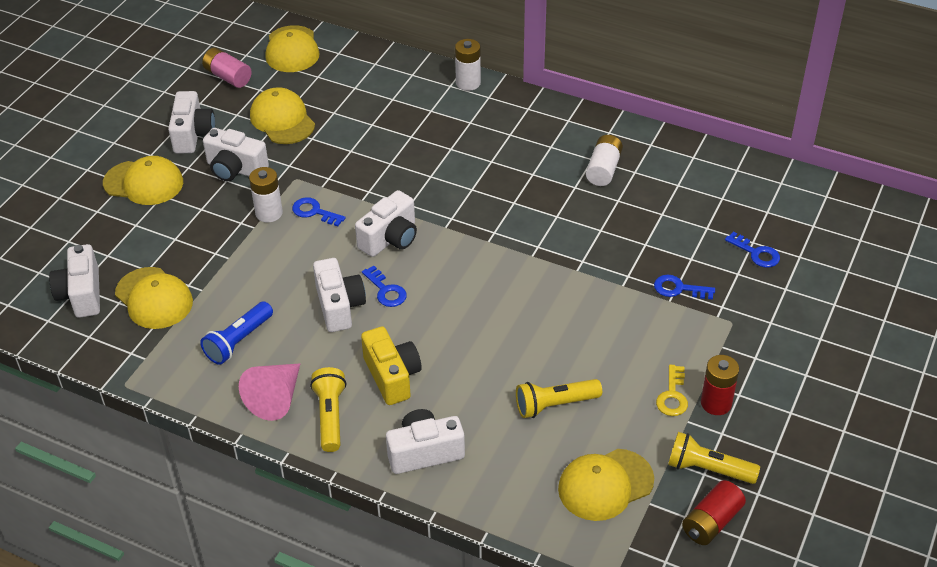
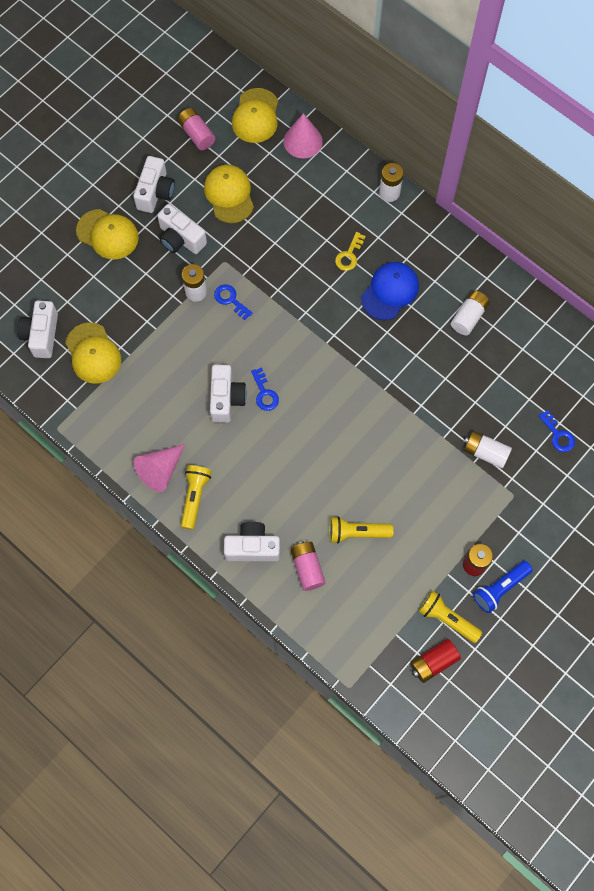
camera: 15 degrees right, 25 degrees up
(238, 341) = (145, 411): blue flashlight -> blue flashlight (500, 588)
(353, 60) = (303, 141): none -> pink cone
(390, 238) = (281, 343): white camera -> none
(392, 376) = (248, 474): yellow camera -> none
(502, 166) = (390, 291): none -> blue cap
(505, 458) = (307, 568): none -> pink battery
(605, 485) = (370, 611): yellow cap -> none
(672, 396) = (445, 549): yellow key -> yellow key (349, 255)
(679, 288) = (485, 452): blue key -> white battery

